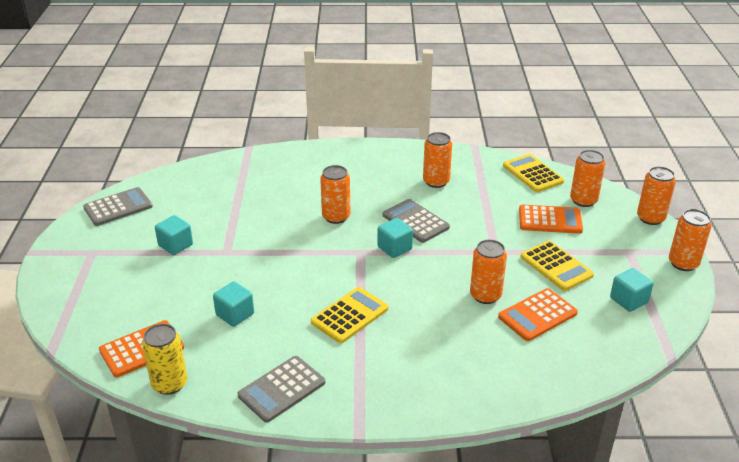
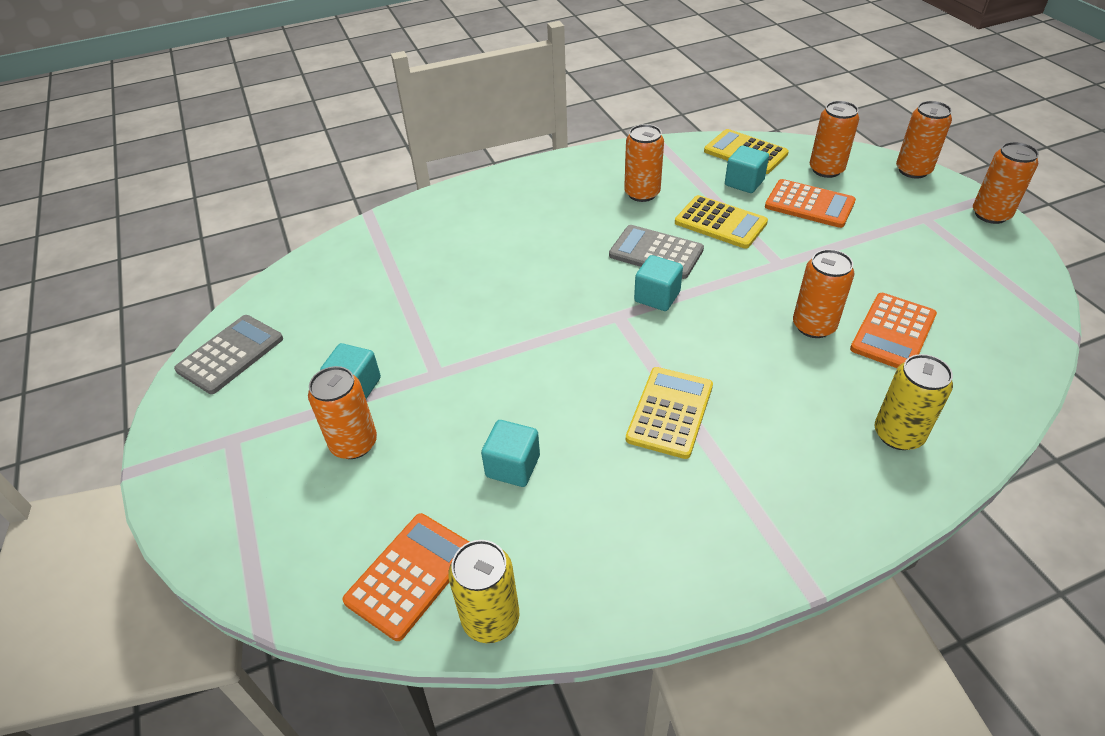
camera: 20 degrees left, 10 degrees up
(282, 389) = (659, 562): grey calculator -> none
(336, 217) = (551, 276): orange can -> orange can (354, 443)
(486, 373) = (898, 434): none -> yellow can
(550, 220) = (809, 204): orange calculator -> orange calculator turned 45 degrees clockwise
(556, 266) = (862, 261): yellow calculator -> yellow calculator (720, 223)
(628, 300) = (974, 278): turquoise cube -> turquoise cube (744, 183)

